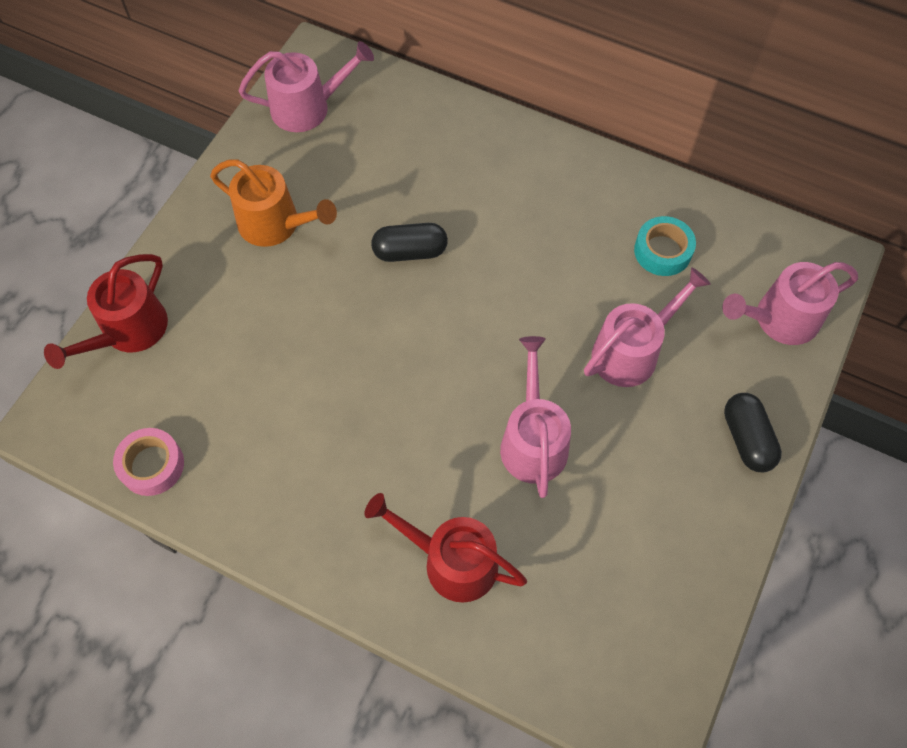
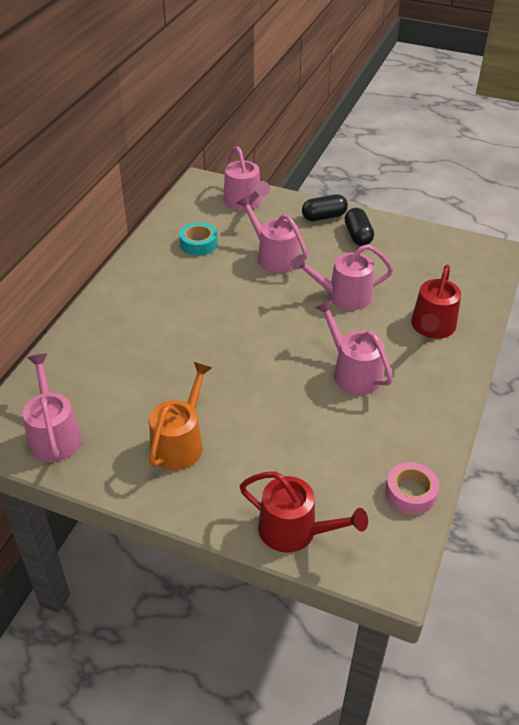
camera: 95 degrees left, 20 degrees down
(367, 429) = (353, 372): none -> pink watering can
(410, 251) = (204, 360): black capsule -> black capsule (358, 236)

